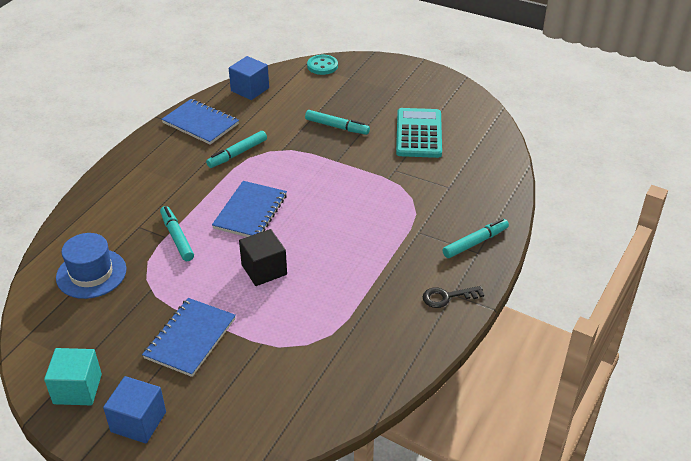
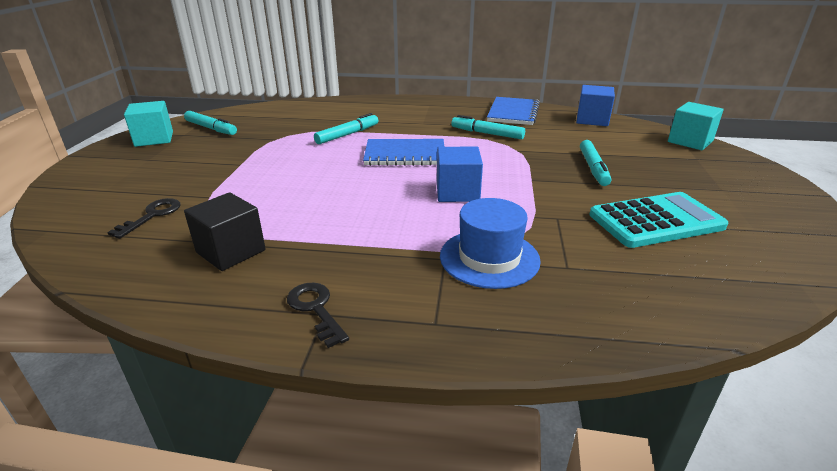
camera: 70 degrees right, 10 degrees down
(91, 273) = (288, 117): blue hat -> blue hat (489, 258)
(138, 422) = (110, 165): blue cube -> blue cube (457, 192)
(190, 338) = (214, 164): blue notebook -> none
(264, 270) = (320, 177): black cube -> black cube (231, 251)
(279, 380) = (152, 215): none -> black key
(322, 66) = (690, 141): turquoise button -> turquoise cube
(475, 243) = (456, 316): turquoise marker -> turquoise marker (211, 128)

